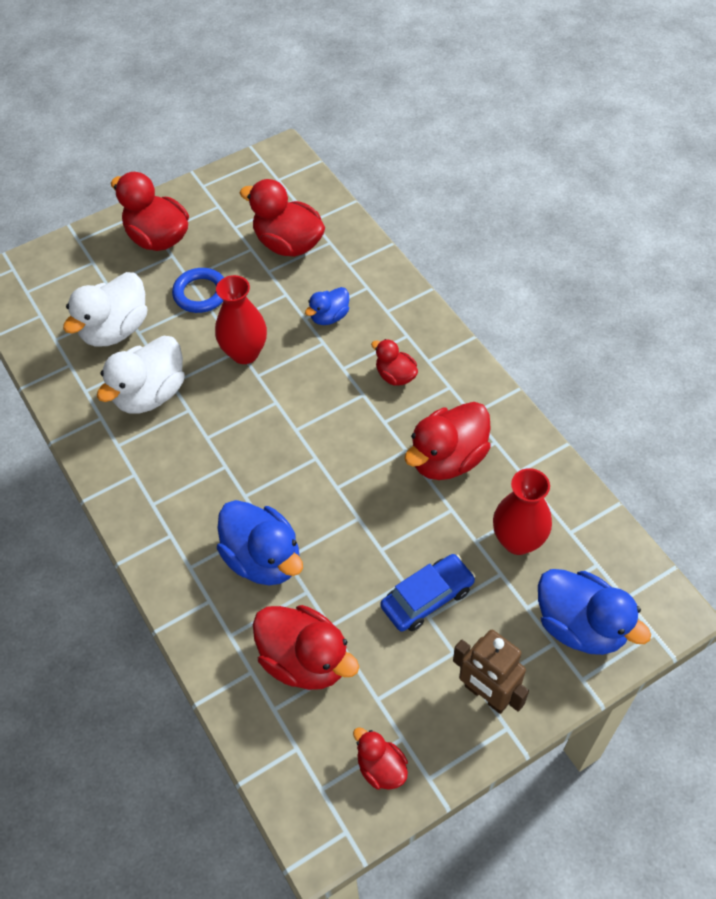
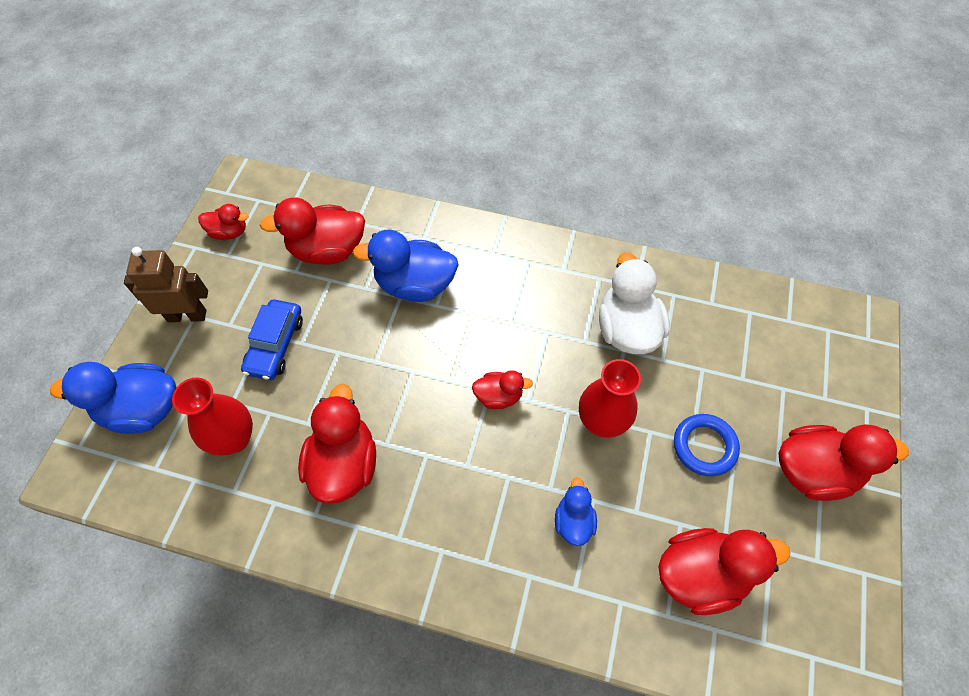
camera: 135 degrees right, 5 degrees up
(115, 329) = (721, 356): white duck -> none
(395, 376) = (456, 508): red duck -> red duck (499, 396)

